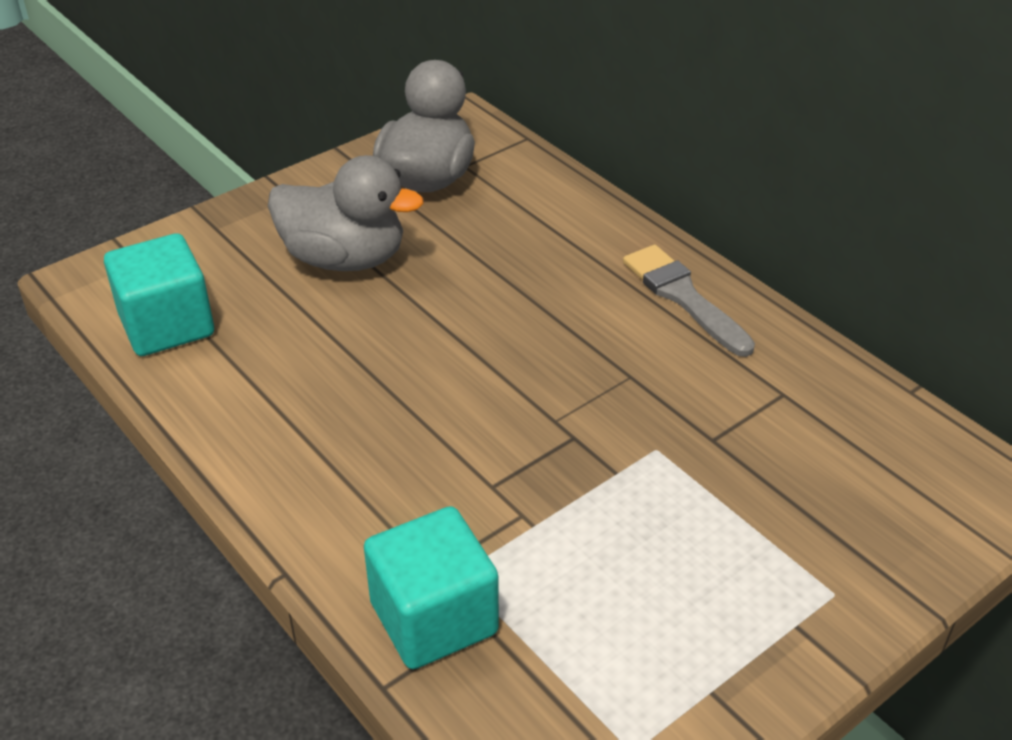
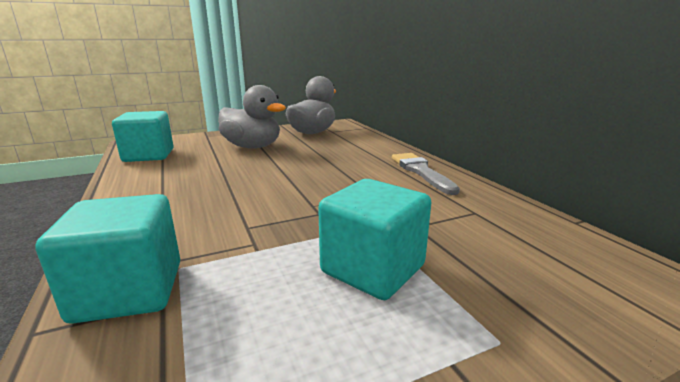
camera: 15 degrees right, 20 degrees down
(686, 527) = (373, 269): none -> turquoise cube

